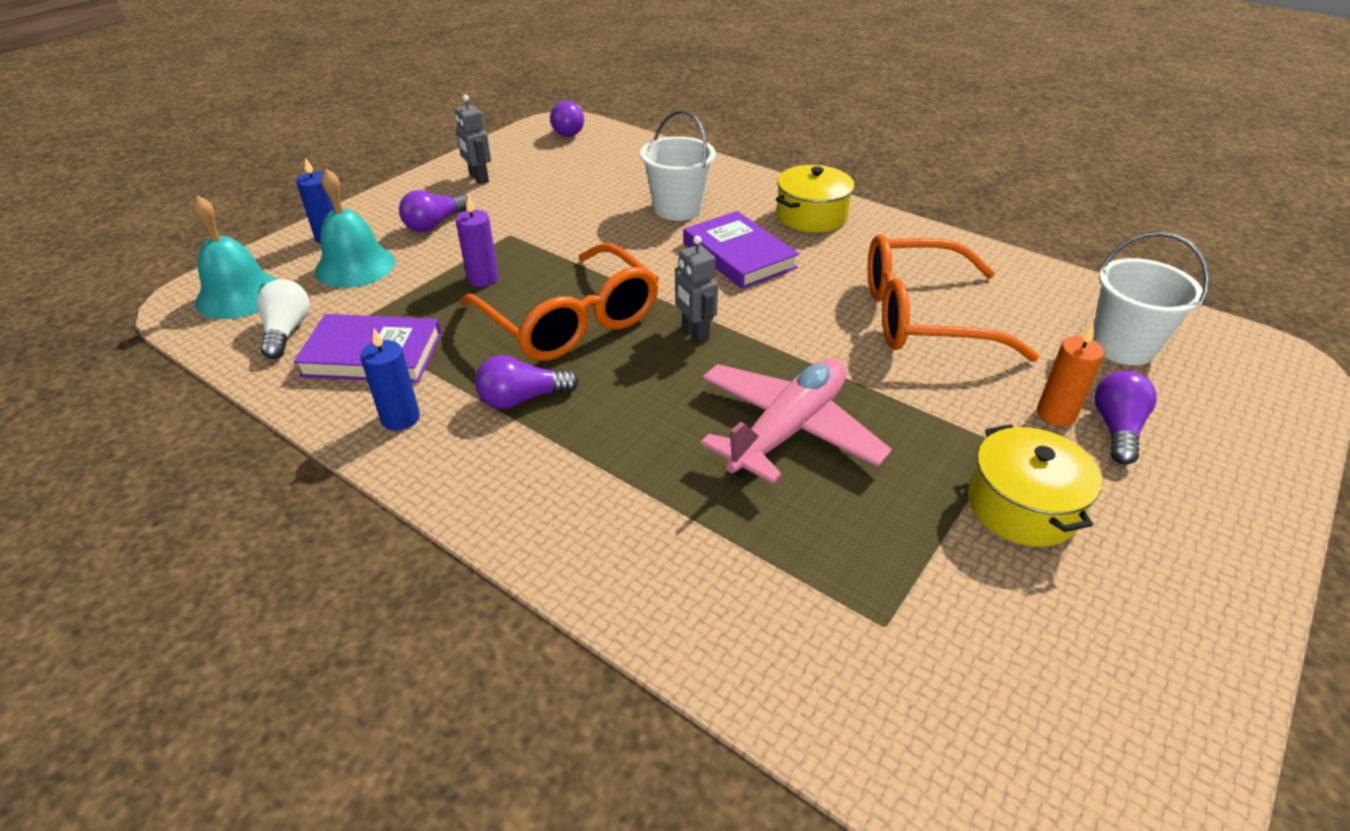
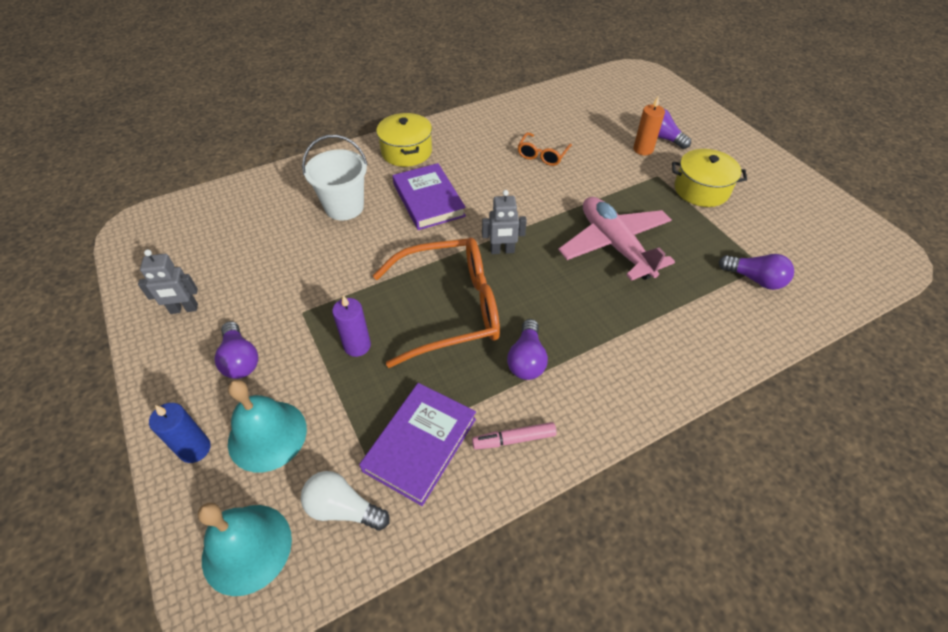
camera: 65 degrees left, 10 degrees up
(400, 418) = (514, 439): blue candle -> pink marker
(570, 130) = (156, 226): purple light bulb -> purple light bulb (755, 279)
(738, 255) = (428, 200): purple book -> purple book turned 75 degrees clockwise
(922, 317) = (542, 155): orange glasses -> orange glasses, size x0.47
(1122, 346) = (603, 106): white bucket -> none

